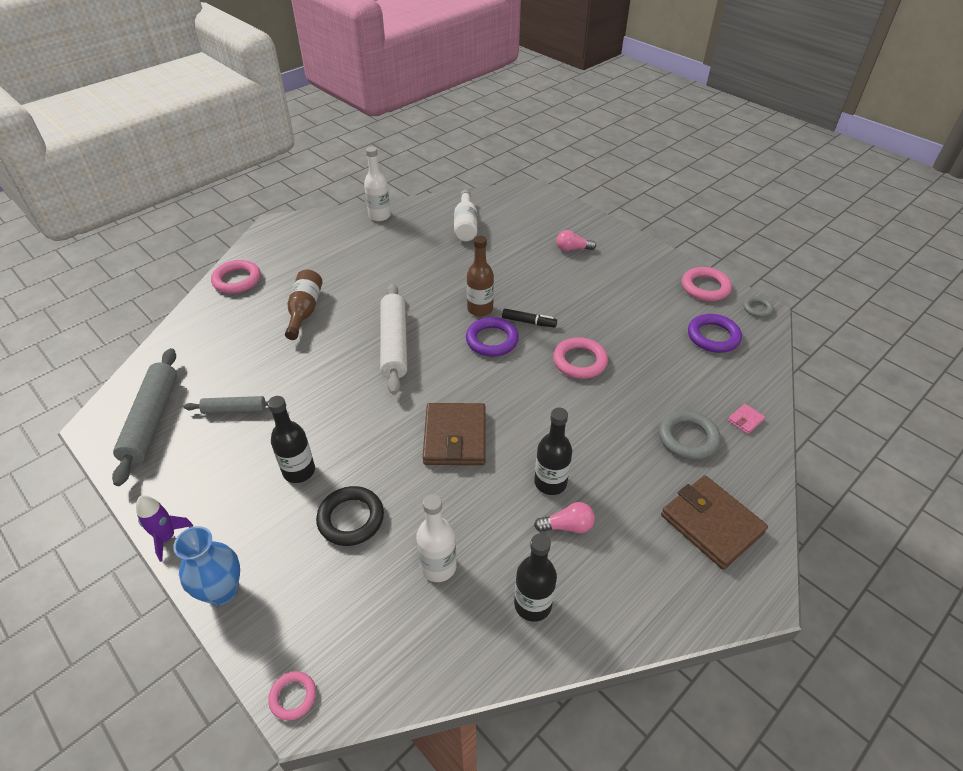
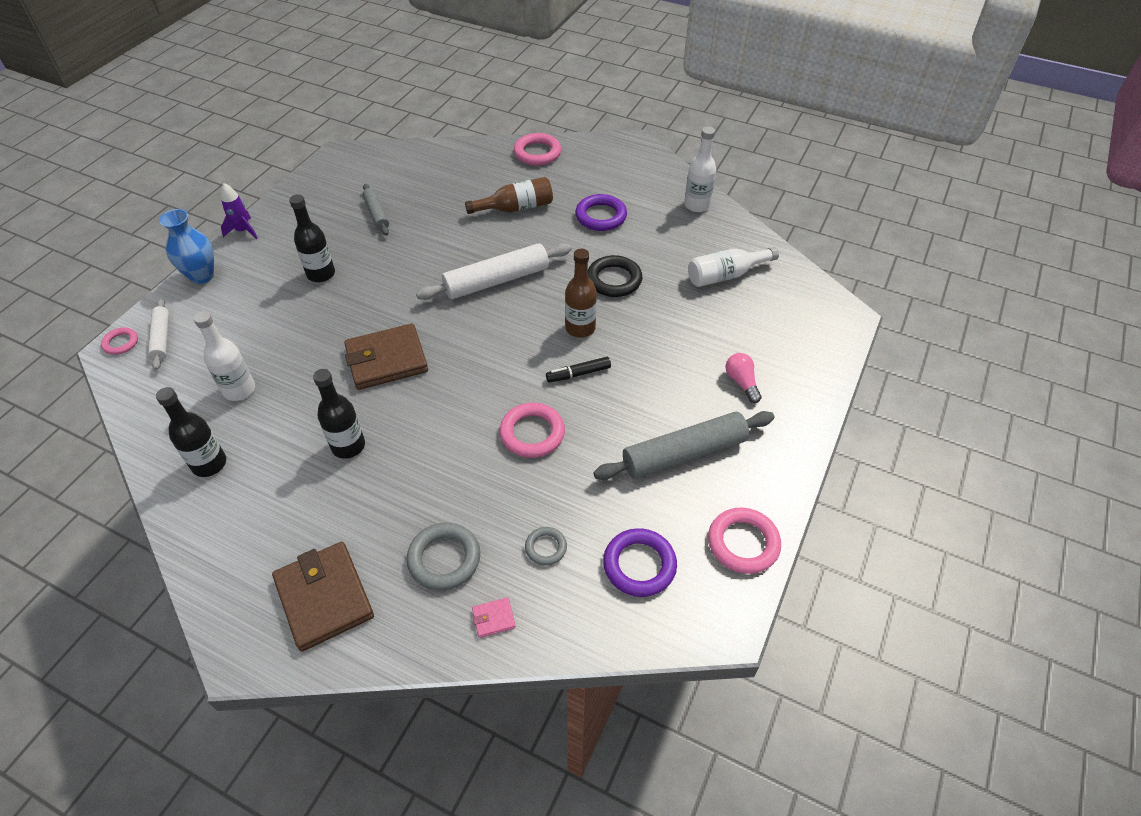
camera: 70 degrees right, 5 degrees up
(152, 420) = (352, 177): grey rolling pin -> grey rolling pin (684, 454)
(311, 644) = (162, 338): none -> white rolling pin
(351, 518) = (278, 321): black ring -> black ring (614, 280)
(492, 340) = (534, 351): purple ring -> purple ring (601, 216)
(529, 322) = (578, 374): black marker -> black marker turned 75 degrees clockwise
(567, 526) = (298, 471): pink light bulb -> none
(711, 524) = (324, 597): brown wallet -> brown wallet turned 60 degrees counterclockwise
(745, 420) = (493, 618): pink wallet -> pink wallet turned 45 degrees counterclockwise
(757, 309) = (728, 615): grey ring -> grey ring (546, 547)

